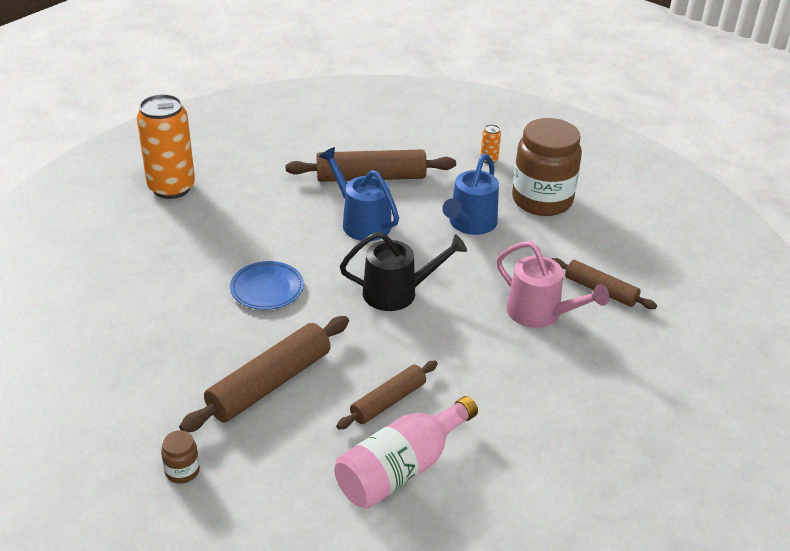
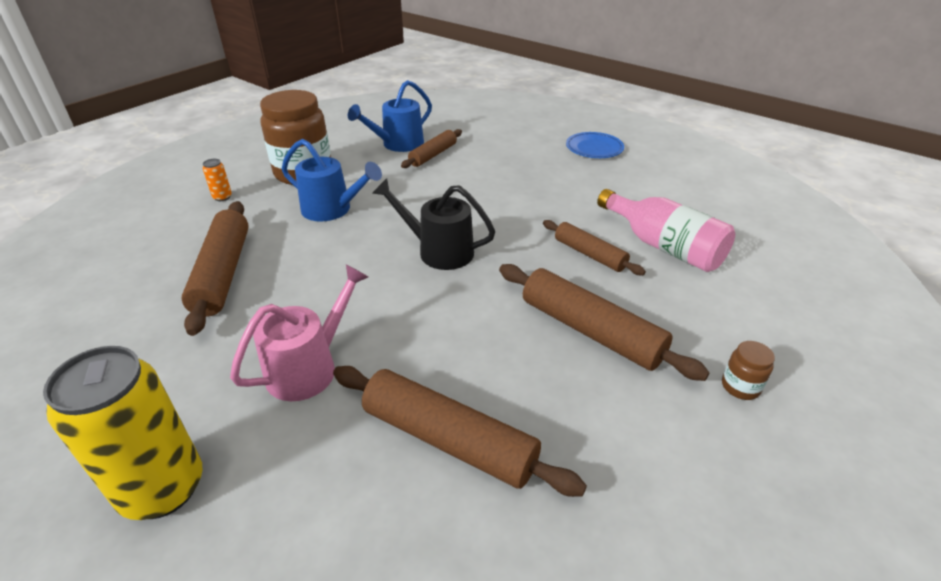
camera: 90 degrees left, 0 degrees up
(171, 188) = (163, 488): orange can -> yellow can
(174, 295) = (448, 440): none -> brown rolling pin
(267, 289) = (433, 346): blue plate -> blue plate (594, 148)
(361, 222) = (312, 278): blue watering can -> blue watering can (398, 144)
(398, 293) = (438, 251): black watering can -> black watering can turned 60 degrees counterclockwise
(541, 314) = (463, 180): pink watering can -> pink watering can (310, 367)

